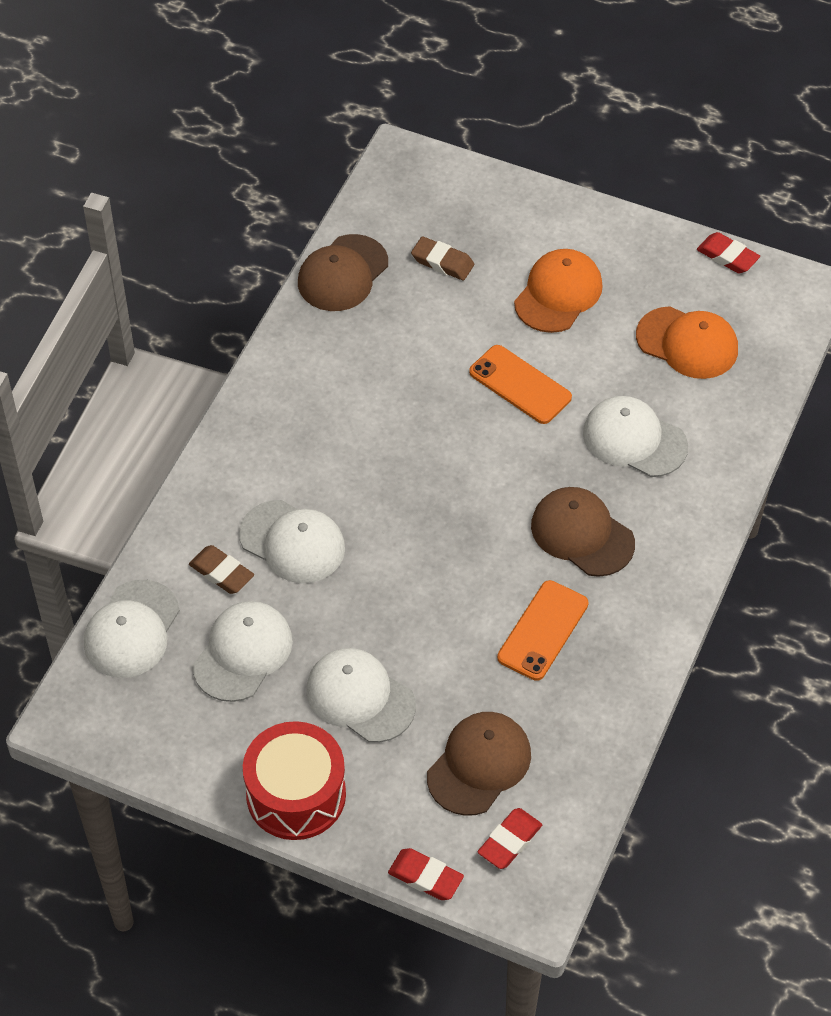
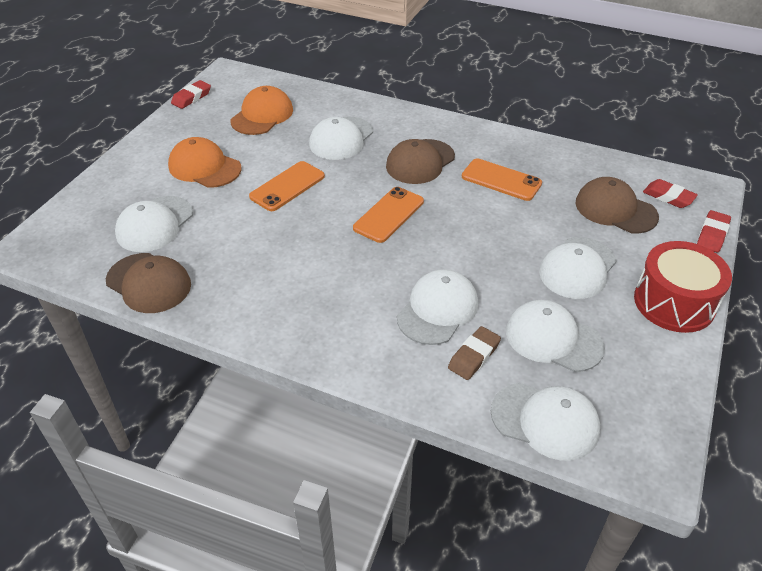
camera: 90 degrees left, 10 degrees down
(442, 262) = (155, 224): brown eraser -> white cap
(463, 496) = (389, 215): none -> orange phone

